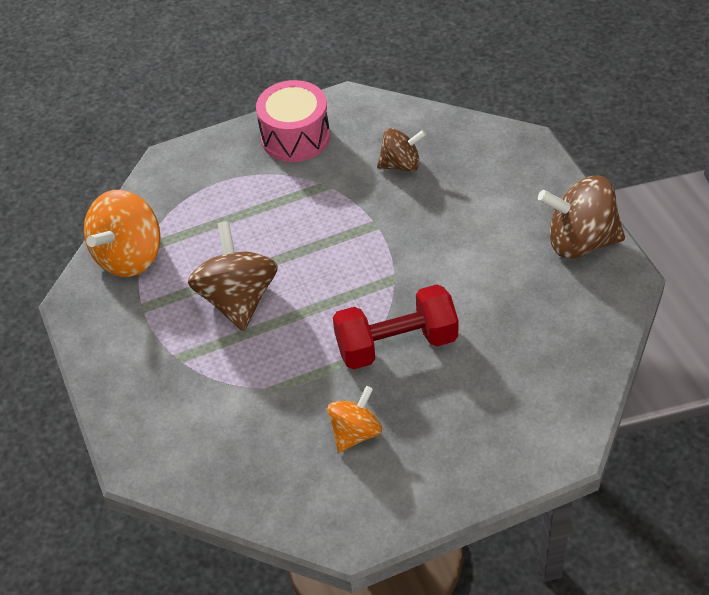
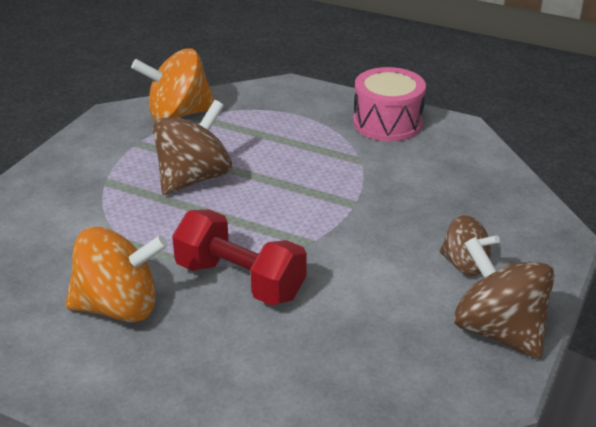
camera: 45 degrees right, 15 degrees down
(355, 433) = (119, 307): orange spinning top -> orange spinning top, size x1.65
(401, 164) = (435, 184): brown spinning top -> brown spinning top (465, 265)

